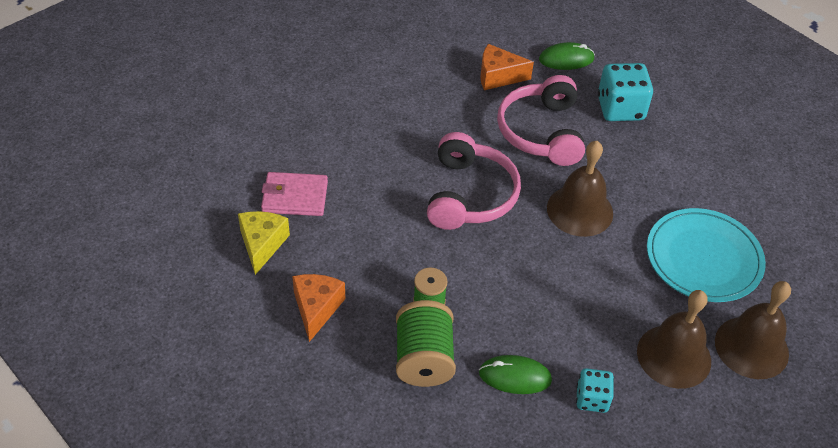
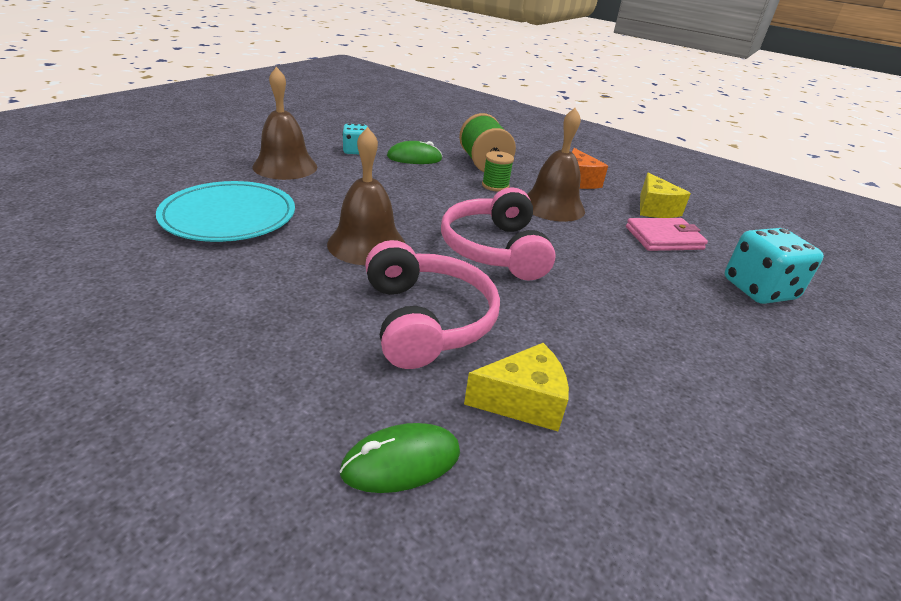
camera: 165 degrees right, 15 degrees down
(498, 76) = (522, 401): orange cheese -> yellow cheese
(620, 108) = (296, 369): turquoise dice -> turquoise dice (758, 289)
(751, 347) = (210, 171): brown bell -> brown bell (552, 206)

